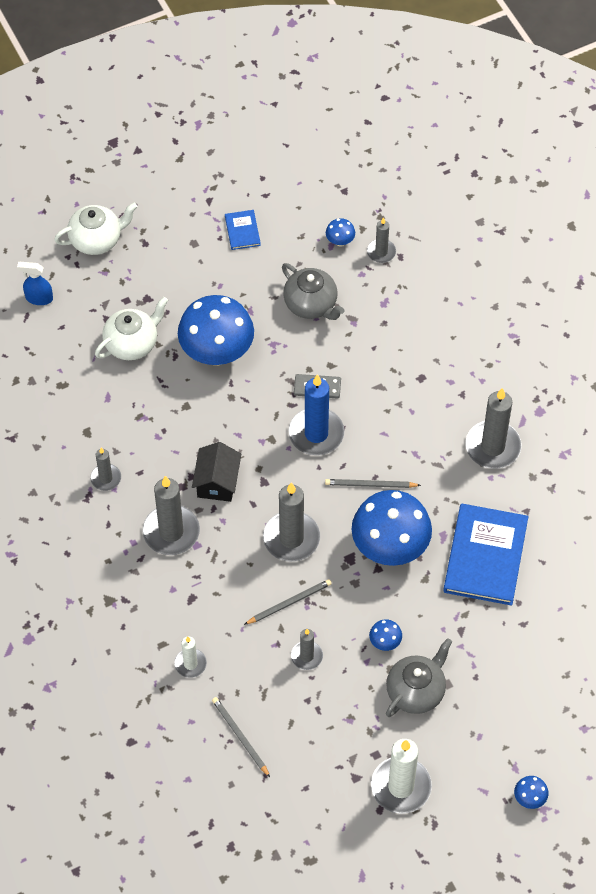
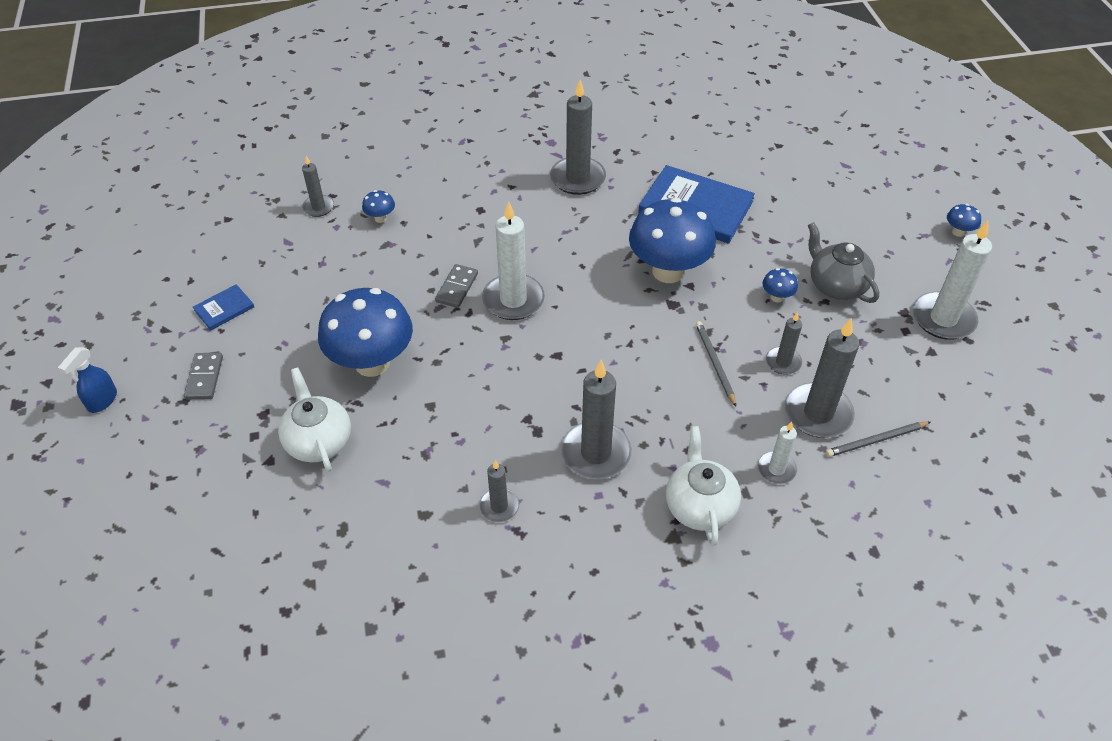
camera: 75 degrees left, 10 degrees down
(39, 298) = (197, 530): blue spray bottle -> blue spray bottle (102, 401)
(96, 240) = (148, 449): white teapot -> white teapot (699, 506)
(170, 247) = (204, 378): none -> grey domino
(217, 482) = (543, 396): black house -> none
(242, 231) = (224, 309): blue book -> blue book turned 45 degrees counterclockwise
(291, 538) = (635, 346): grey candle -> grey candle (818, 413)
(311, 304) = (352, 272): grey teapot -> none
(316, 433) = (513, 300): blue candle -> white candle
(340, 241) = (287, 234): blue mushroom -> blue mushroom (380, 218)
(370, 485) = (590, 271): grey pencil -> none

